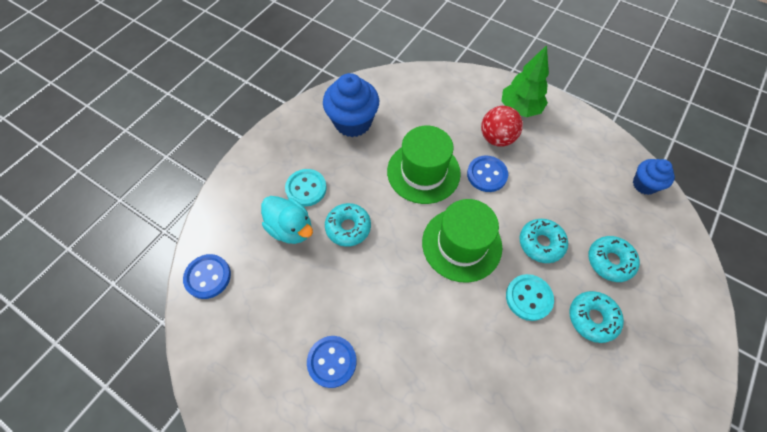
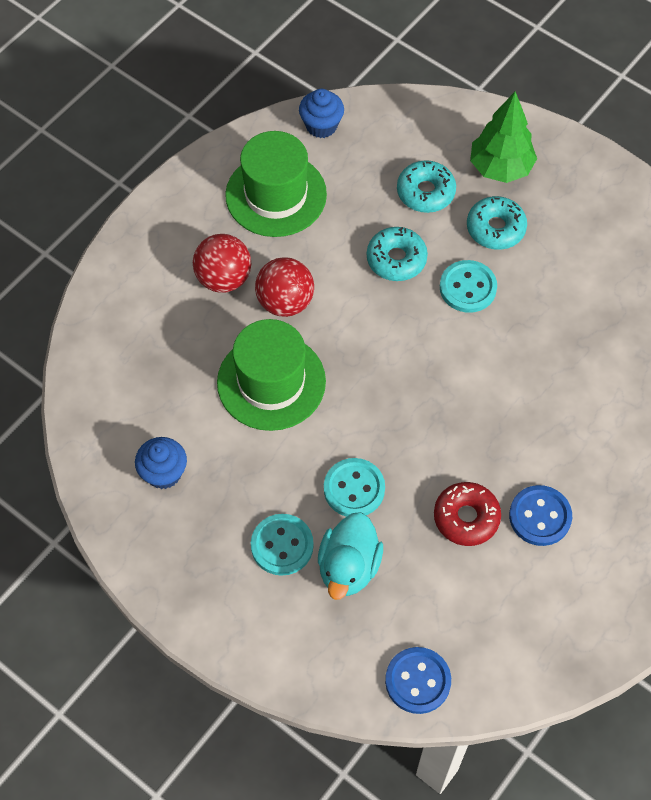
camera: 85 degrees left, 0 degrees up
(291, 228) = (348, 567): turquoise duck -> turquoise duck turned 150 degrees clockwise
(329, 304) = (466, 517): none -> red donut
(348, 227) = (354, 489): turquoise donut -> turquoise button
(353, 122) = (164, 473): blue cupcake -> blue cupcake, size x0.59
(461, 244) = (391, 349): green hat -> green hat (276, 195)
(487, 174) = (285, 302): blue button -> red ball
(519, 109) = (173, 239): green tree -> green tree (500, 168)

